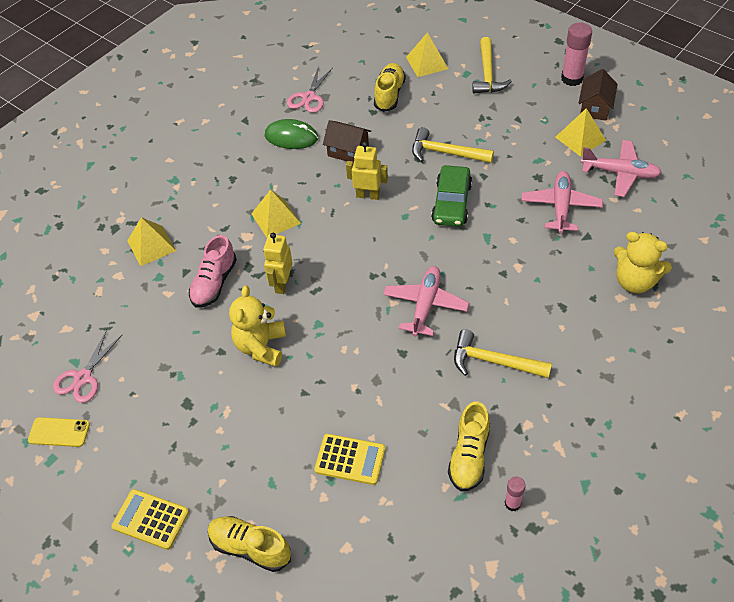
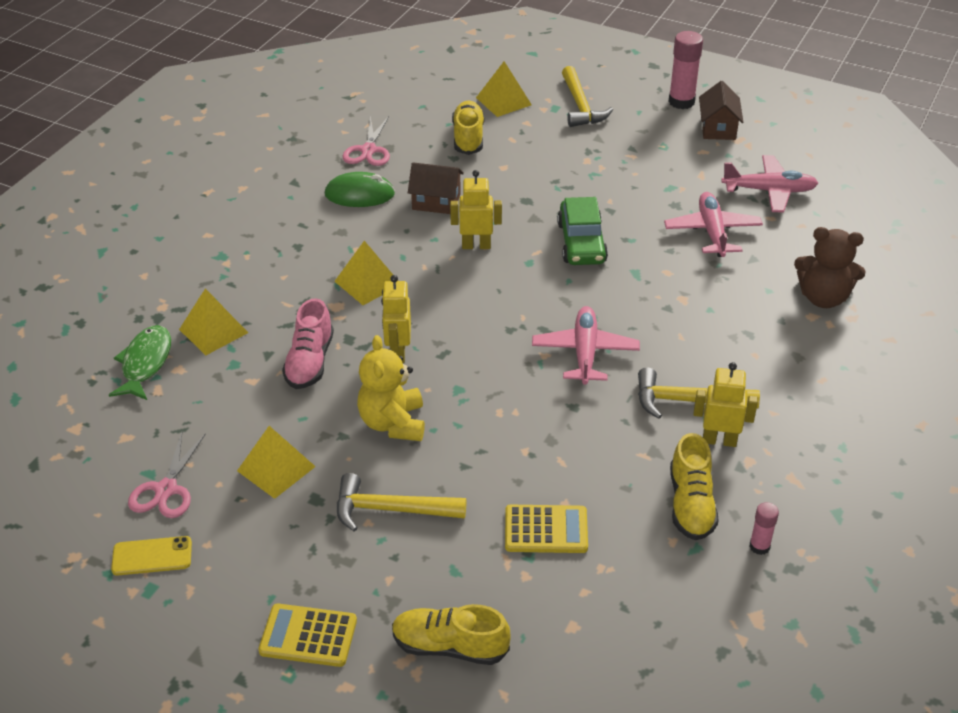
camera: 15 degrees left, 10 degrees down
(96, 267) = (145, 363): none -> green fish
(446, 153) = (557, 191): yellow hammer -> yellow hammer (391, 509)
(509, 401) = (719, 440): none -> yellow robot
(580, 138) = (711, 161): yellow pyramid -> yellow pyramid (276, 468)
(635, 281) = (823, 298): yellow teddy bear -> brown teddy bear

